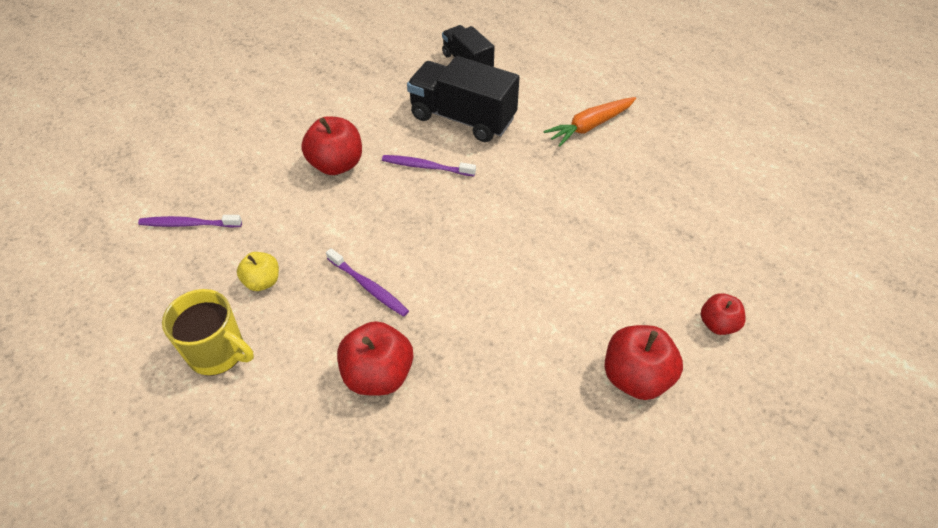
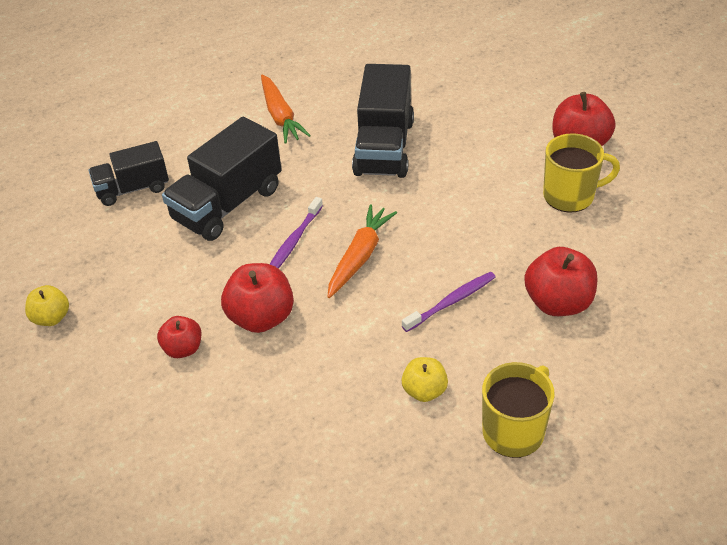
camera: 75 degrees left, 5 degrees down
(188, 224) = (314, 466): purple toothbrush -> none
(325, 59) = (51, 318): none -> yellow apple
(416, 213) = (360, 256): none -> orange carrot
(543, 374) = (570, 196): none -> yellow mug
(571, 205) = (384, 147): none -> black truck
(718, 324) = (535, 92): red apple -> red apple (183, 349)

